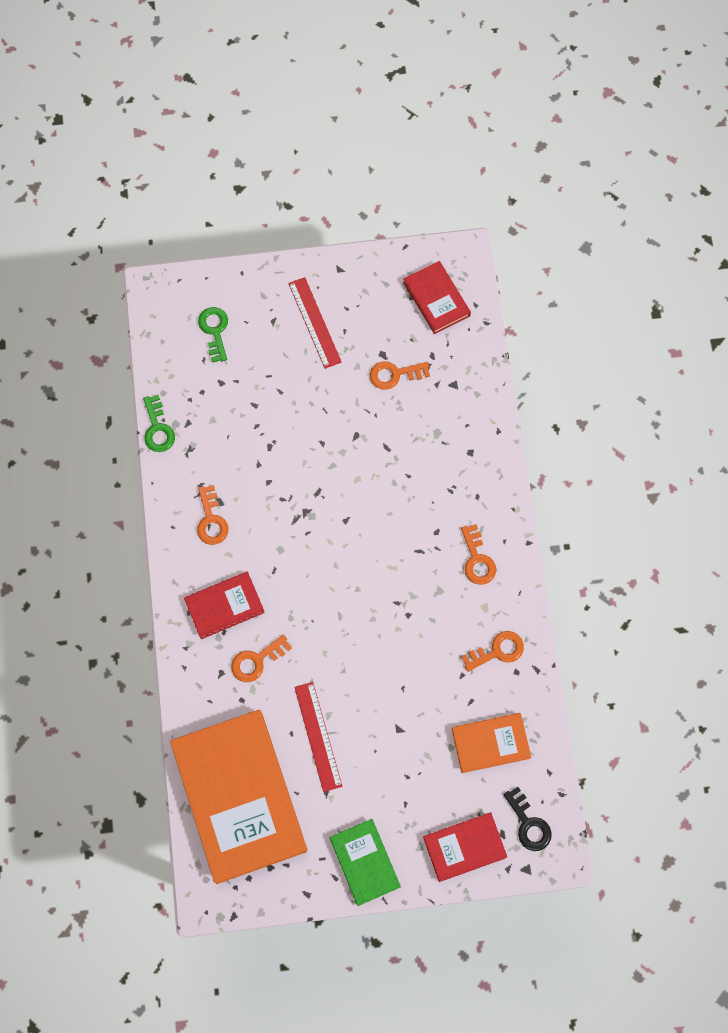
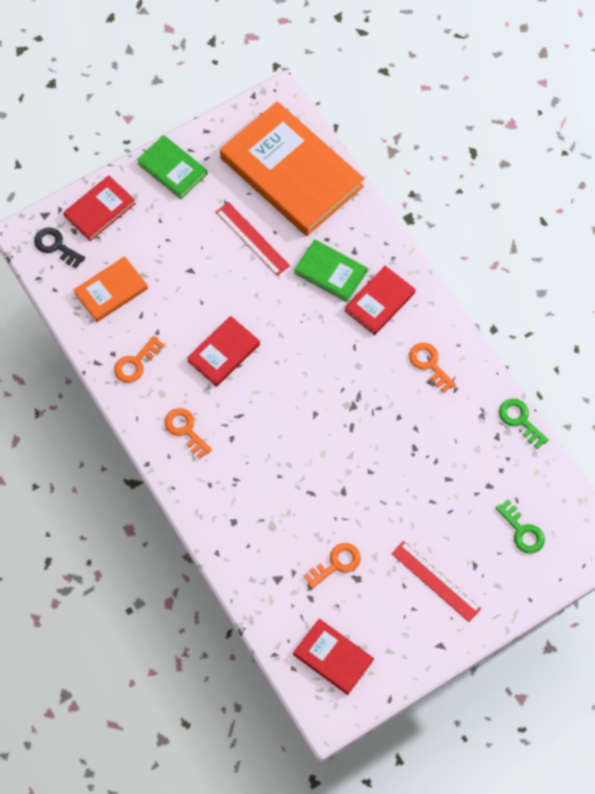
camera: 155 degrees right, 5 degrees down
(257, 661) = (330, 272): orange key -> green book
(405, 622) = (223, 352): none -> red book

